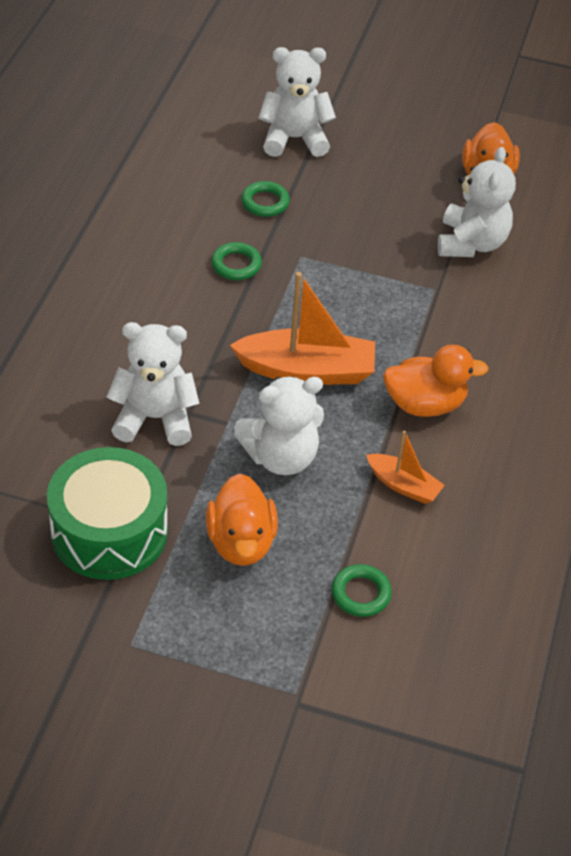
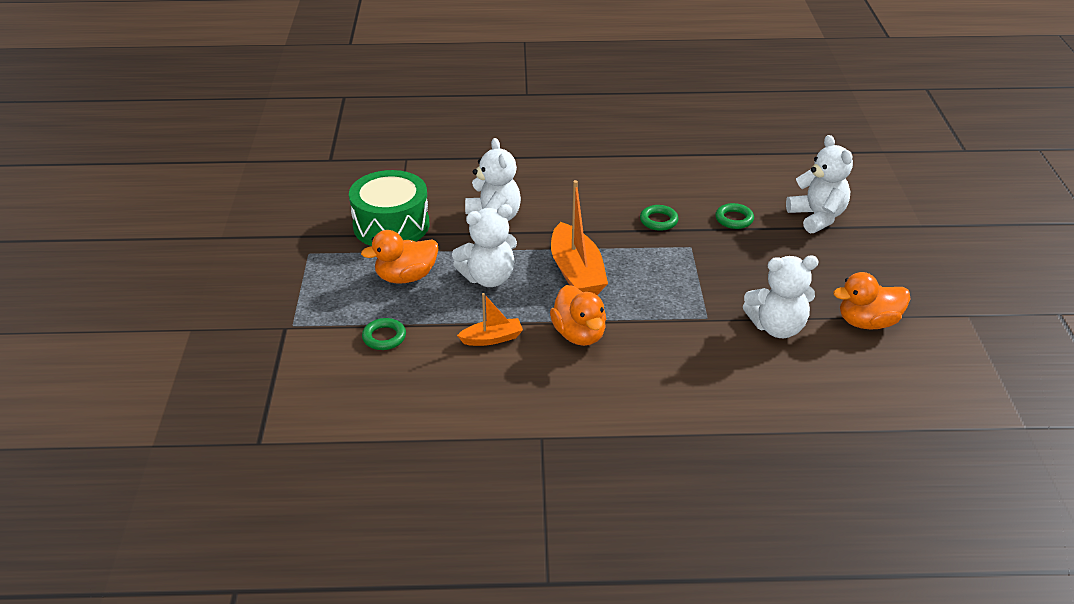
camera: 75 degrees right, 10 degrees down
(281, 457) = (488, 278): white teddy bear -> white teddy bear turned 75 degrees counterclockwise
(403, 485) = (492, 338): orange boat -> orange boat turned 120 degrees counterclockwise

